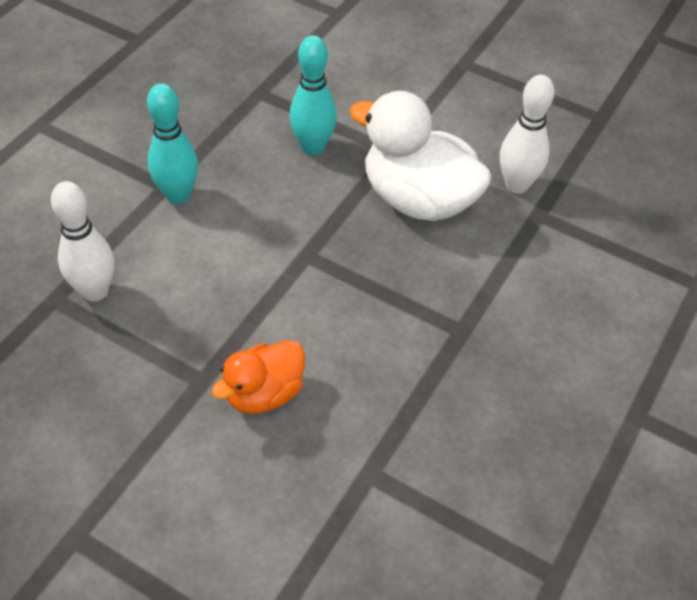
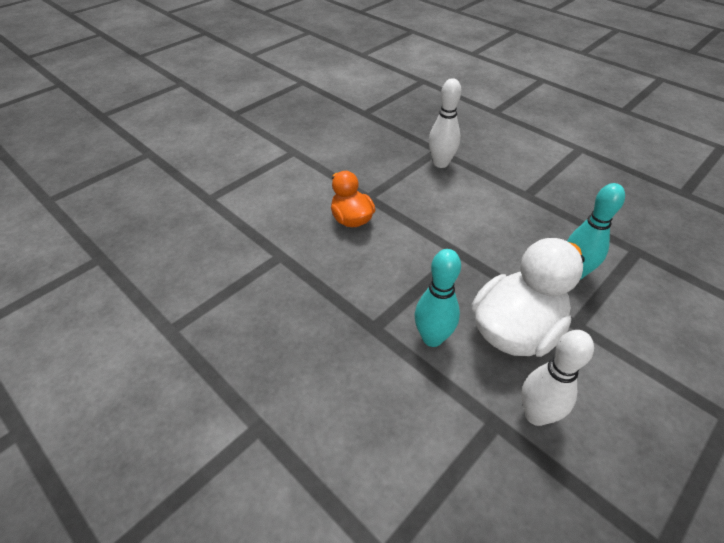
camera: 105 degrees right, 5 degrees down
(178, 195) = (518, 199): turquoise bowling pin -> turquoise bowling pin (432, 338)

